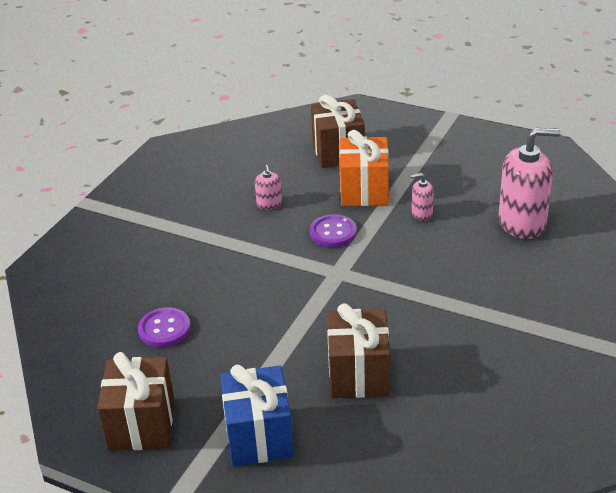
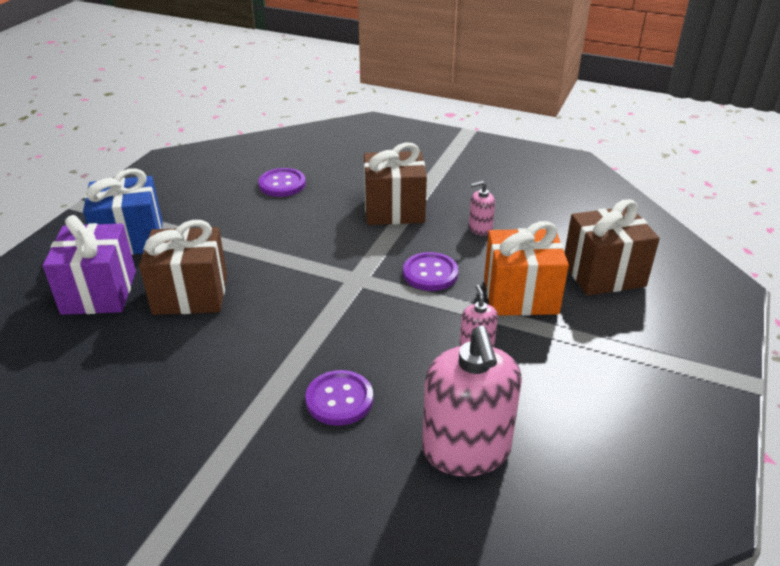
camera: 85 degrees right, 0 degrees up
(141, 424) = (168, 184): brown gift -> brown gift (394, 210)
(354, 442) = (99, 292): none -> purple gift
(484, 277) = (339, 399): none -> purple button

